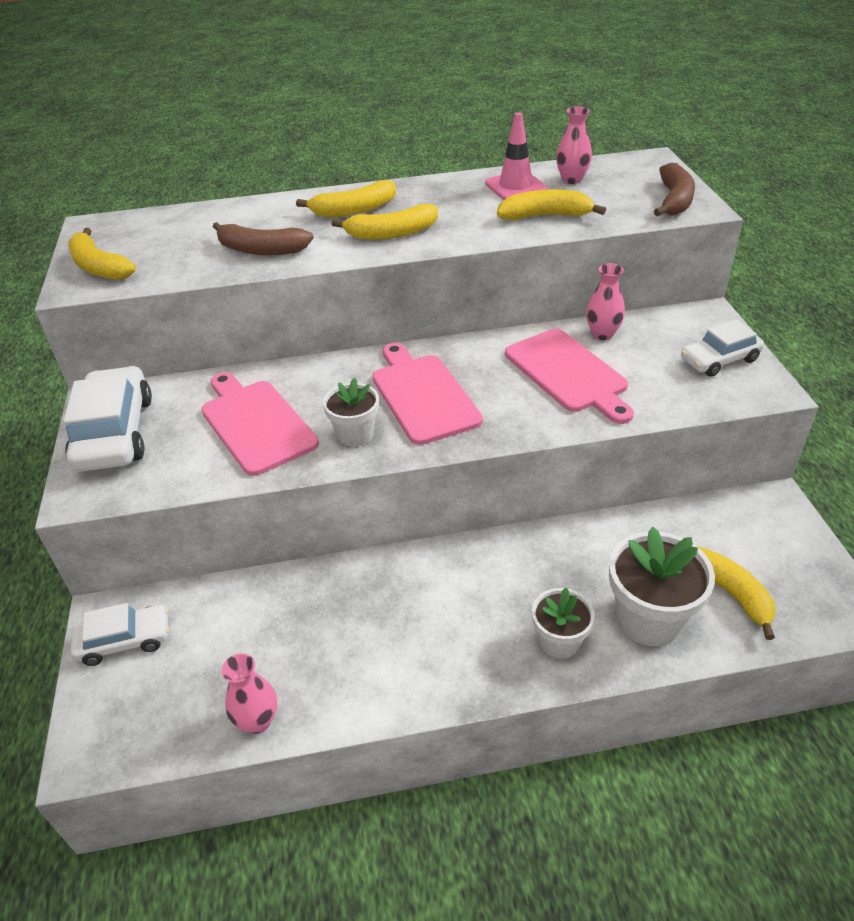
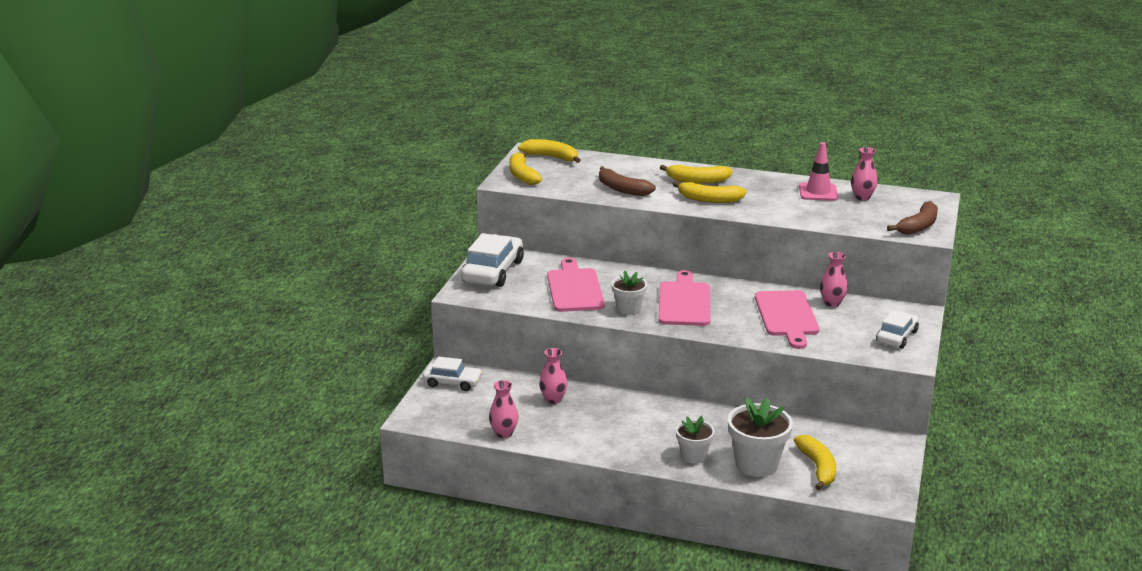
camera: 25 degrees right, 15 degrees down
(298, 612) = (553, 399): none -> pink vase
(545, 216) = (819, 214): yellow banana -> yellow banana (551, 157)
(719, 360) = (896, 336): white car -> white car turned 120 degrees clockwise

